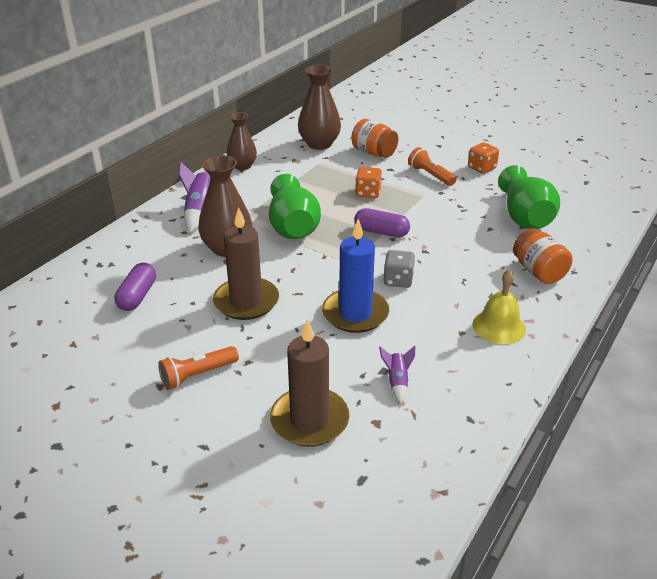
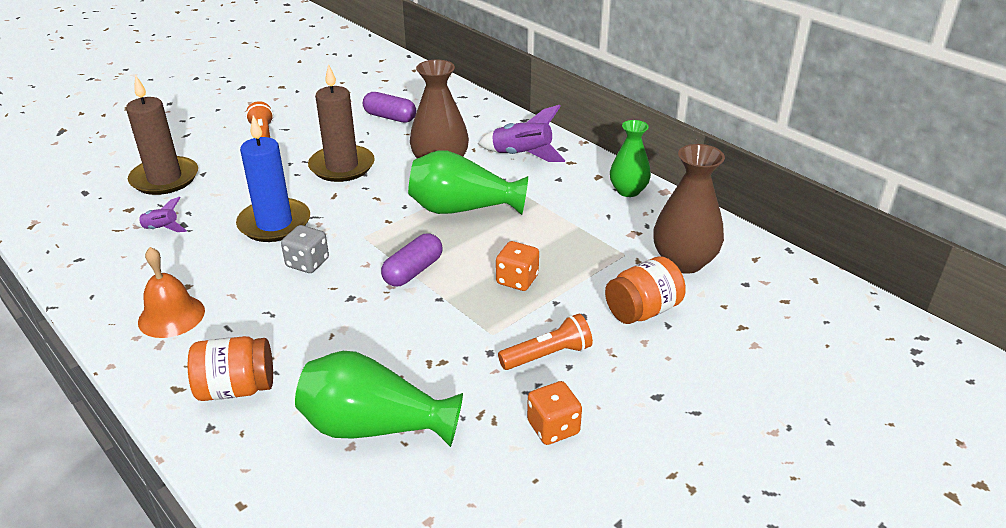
camera: 105 degrees right, 0 degrees up
(242, 166) = (628, 191): brown vase -> green vase
(499, 326) = (171, 316): yellow bell -> orange bell

